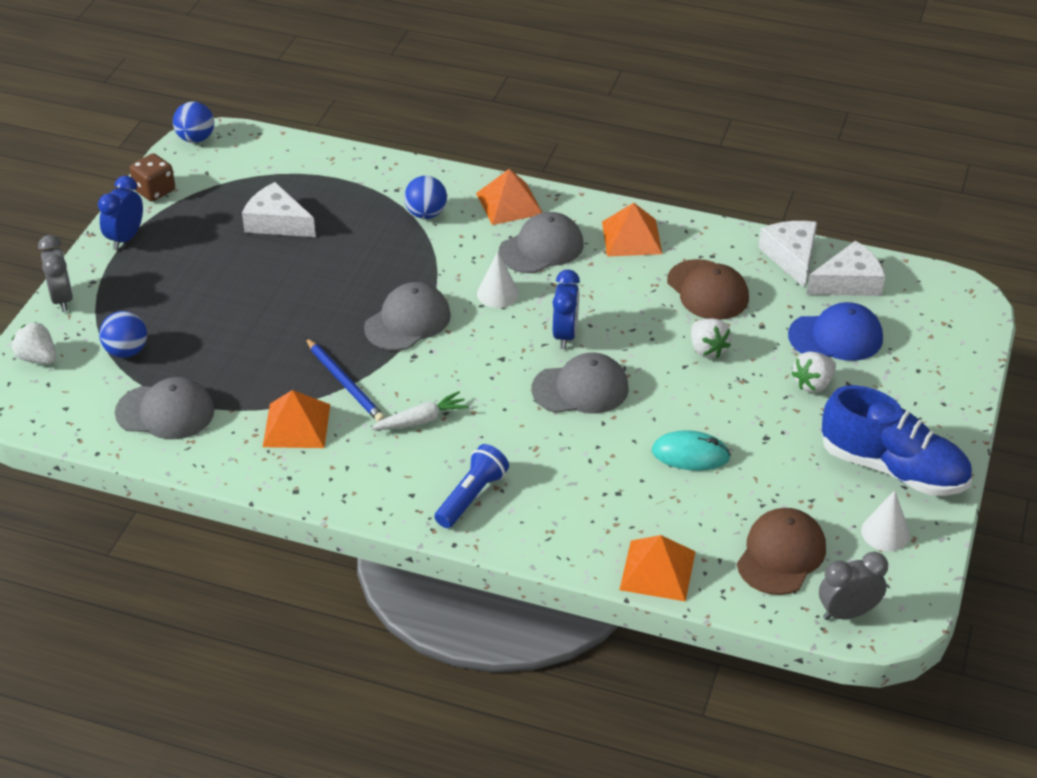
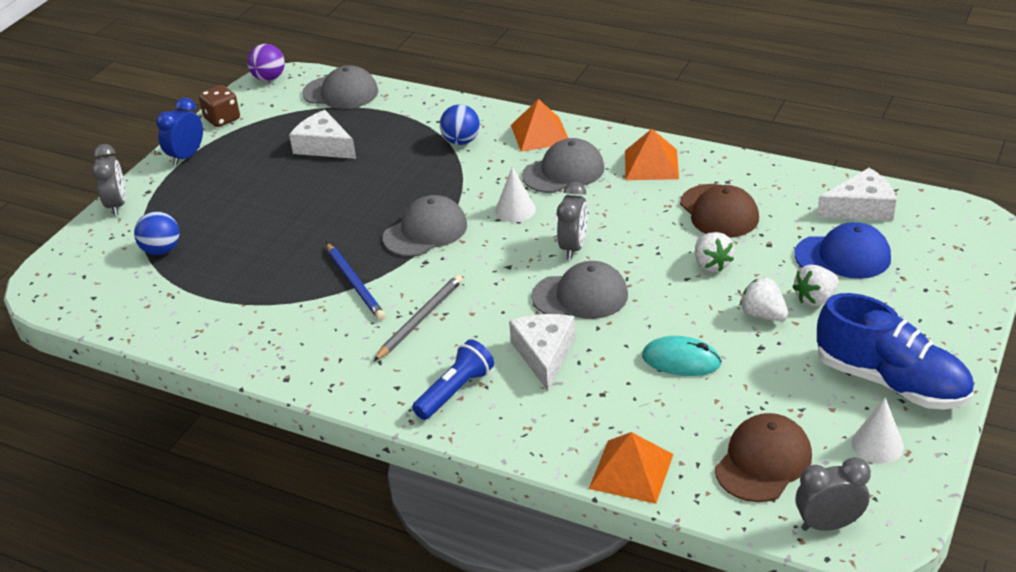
camera: 10 degrees right, 5 degrees down
(38, 358) = (81, 254): white strawberry -> white strawberry (763, 315)
(165, 412) = (182, 304): grey cap -> grey cap (341, 92)
(196, 138) = (269, 78): blue ball -> purple ball
(296, 425) = (301, 320): orange pyramid -> none
(421, 420) = (420, 319): white carrot -> grey pencil
(565, 335) = (573, 247): blue clock -> grey clock
(791, 257) = (805, 184): white cheese -> white cheese (544, 354)

